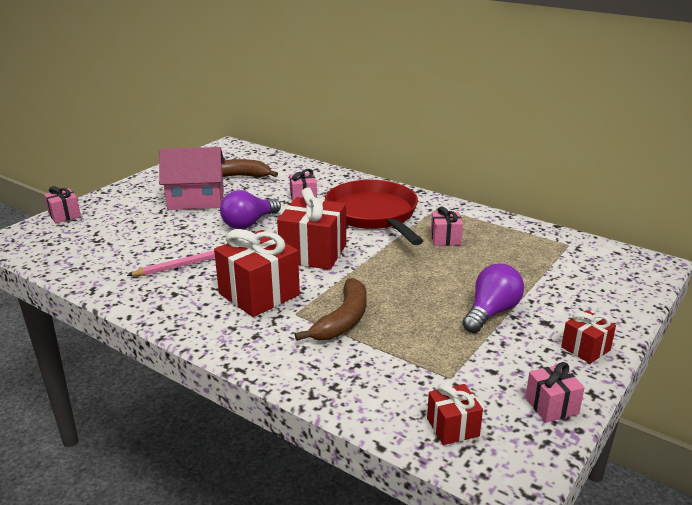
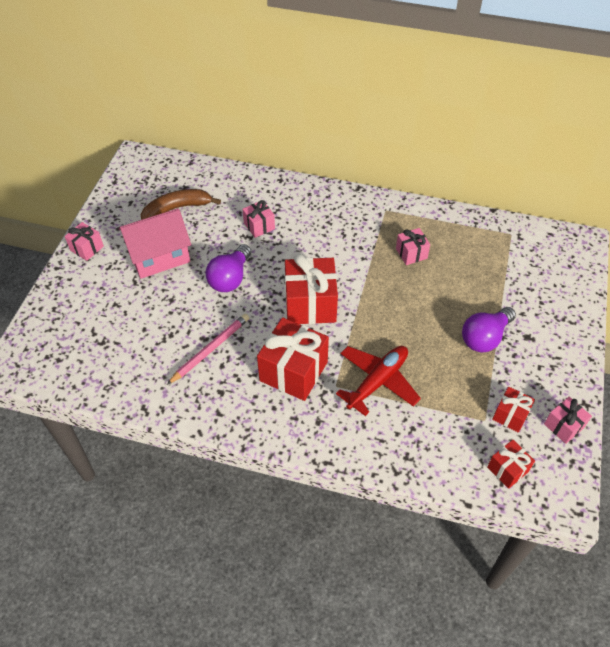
camera: 20 degrees left, 25 degrees up
(64, 215) = (43, 315): pink gift -> pink gift (87, 248)
(343, 320) = (377, 381): brown banana -> red plane
(374, 214) = (335, 235): red pan -> none
(491, 312) = (485, 337): purple light bulb -> purple light bulb turned 150 degrees counterclockwise
(585, 349) = (565, 358): red gift -> red gift (510, 415)

